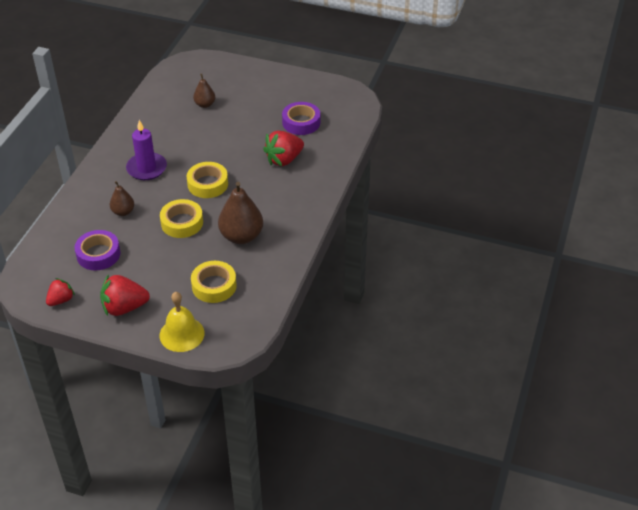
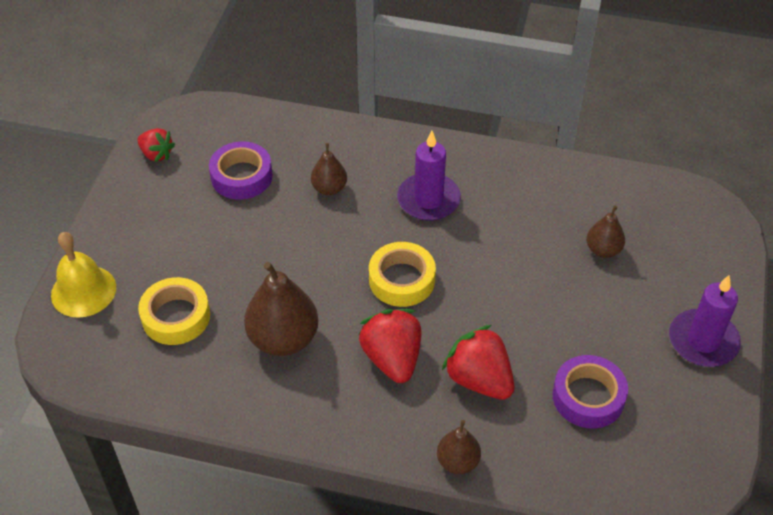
camera: 85 degrees right, 5 degrees up
(124, 307) = (139, 220): red strawberry -> red strawberry (392, 358)
(182, 223) = (310, 259): yellow tape -> none
(273, 80) = (703, 341): none -> purple candle
(334, 172) = (458, 462): none -> brown pear

